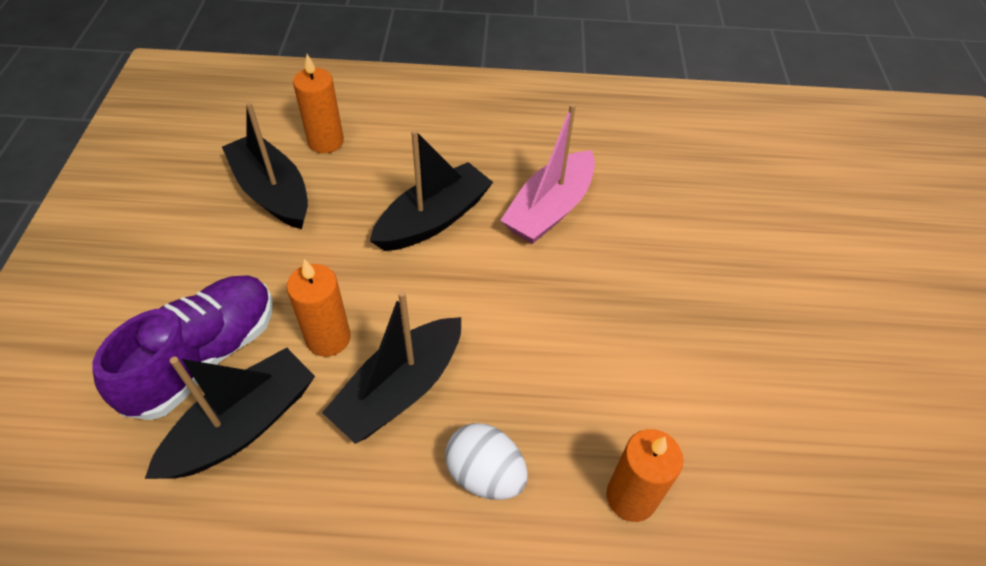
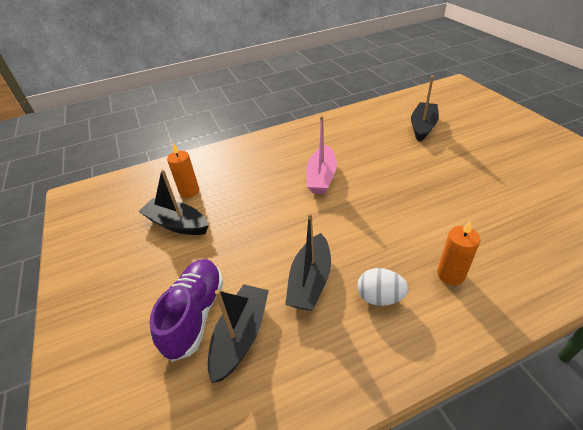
camera: 20 degrees left, 10 degrees down
(328, 338) = (256, 275): orange candle -> none
(433, 219) = (270, 202): black boat -> black boat (422, 127)

